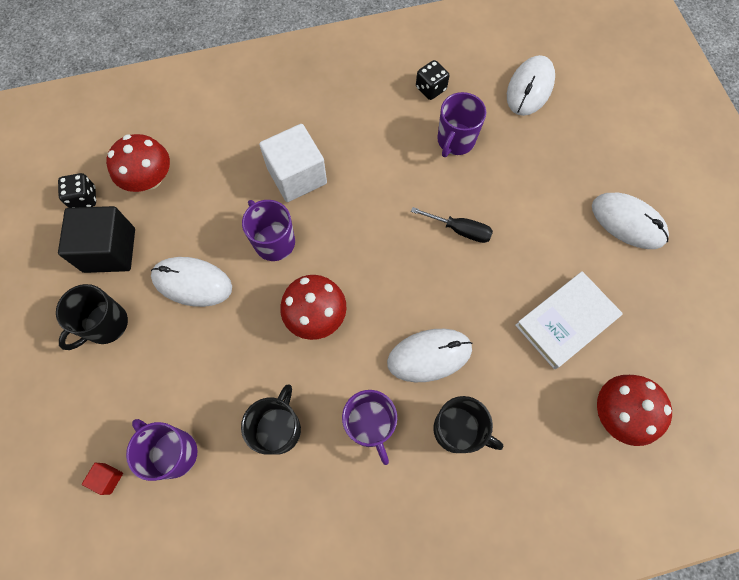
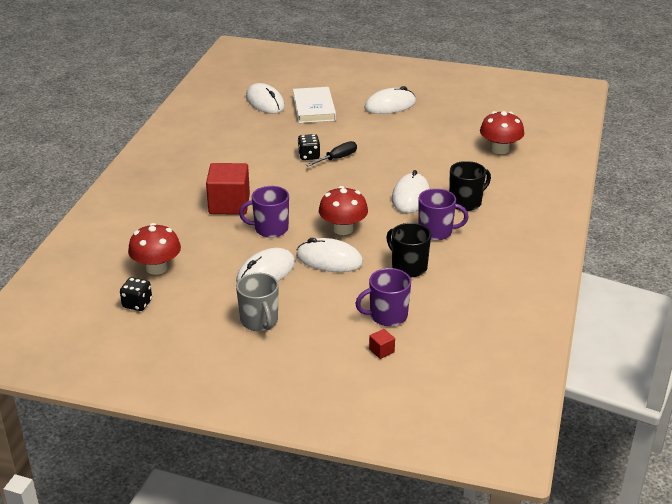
camera: 60 degrees left, 35 degrees down
(105, 324) = (259, 321): black mug -> grey mug
(109, 250) = (198, 303): black cube -> none
(248, 333) = (329, 259): none -> white mouse
(297, 176) = (229, 204): white cube -> red cube
(430, 89) = (223, 134): black dice -> black dice (309, 156)
(455, 140) = (272, 139): purple mug -> none
(566, 321) = (432, 145): white book -> white book (314, 108)

